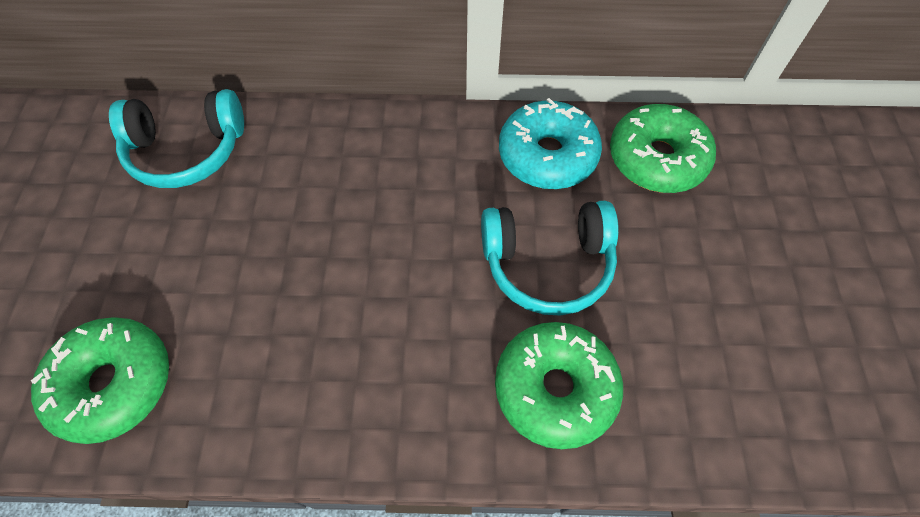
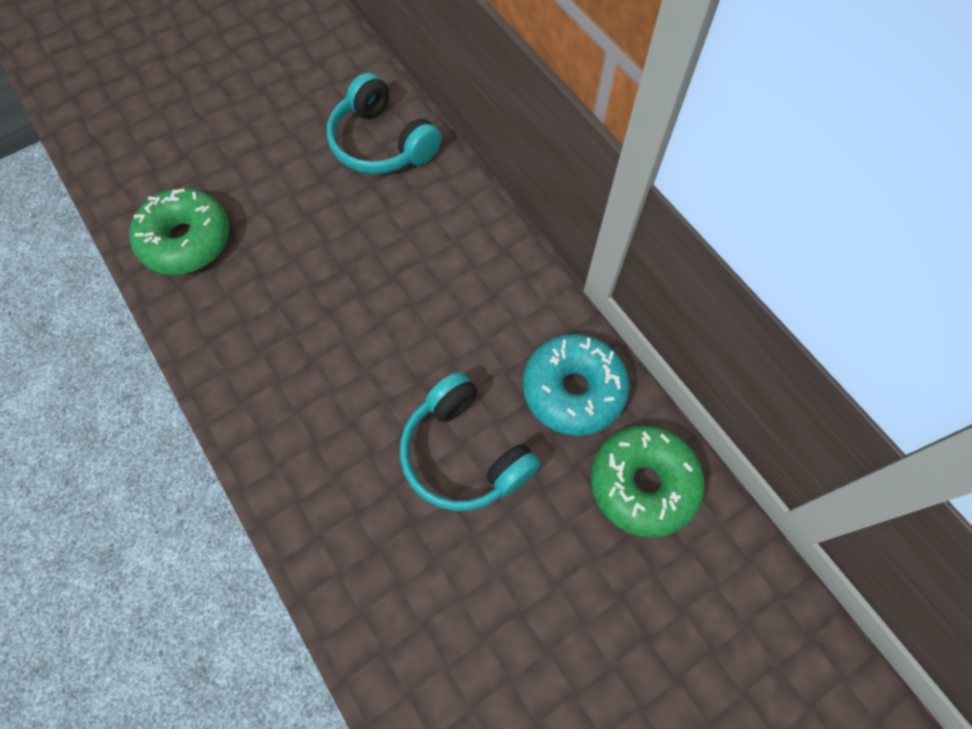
camera: 55 degrees right, 5 degrees up
(555, 388) = (357, 523): green donut -> none

